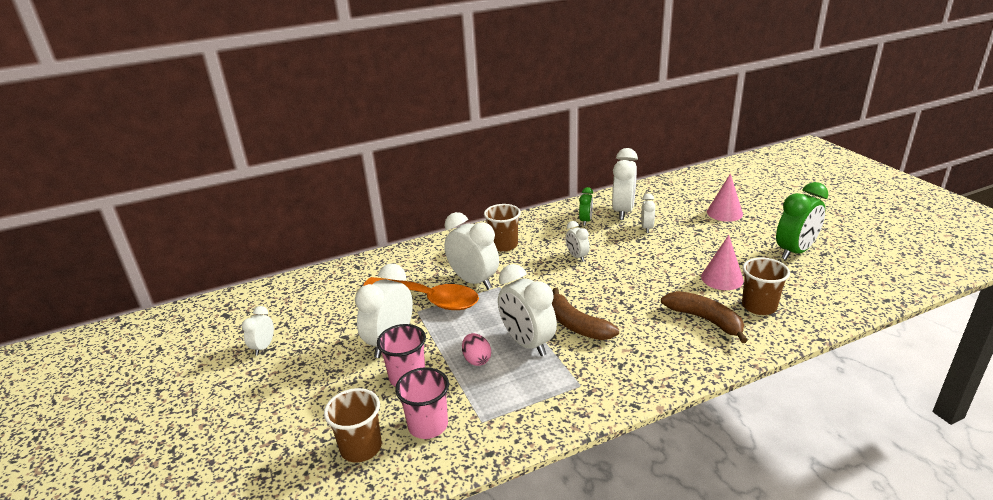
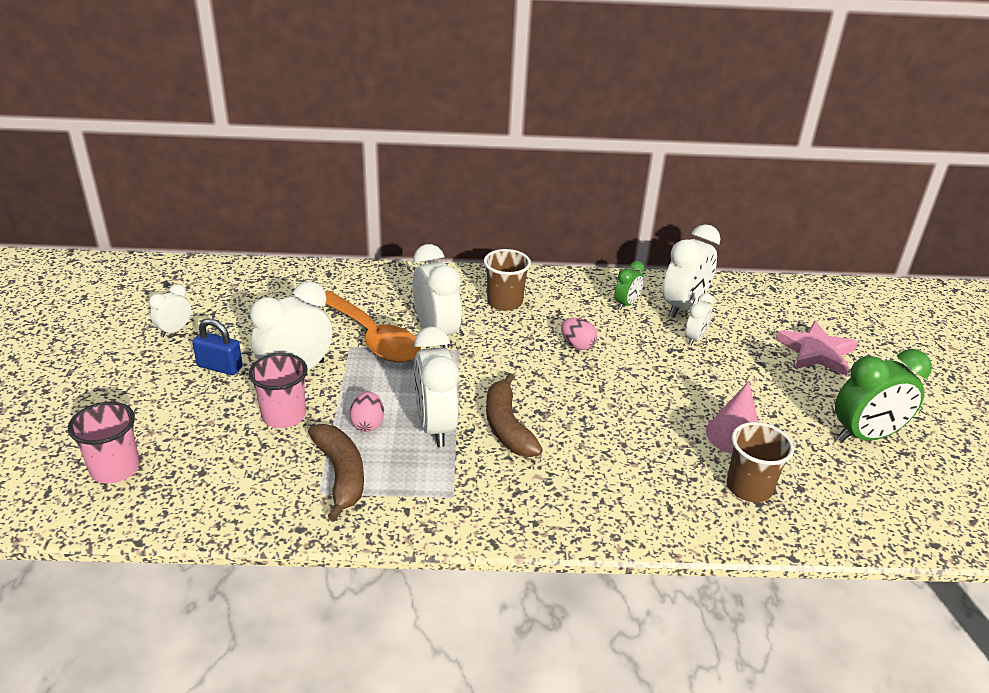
camera: 20 degrees right, 5 degrees up
(325, 361) = (220, 367): none -> blue padlock
(361, 448) = (185, 470): brown cup -> none
(428, 425) = (264, 474): pink cup -> pink cup (115, 469)
(577, 257) = (577, 345): white clock -> pink egg
(705, 320) = (665, 478): brown banana -> brown banana (341, 474)
(724, 213) = (816, 352): pink cone -> pink star

